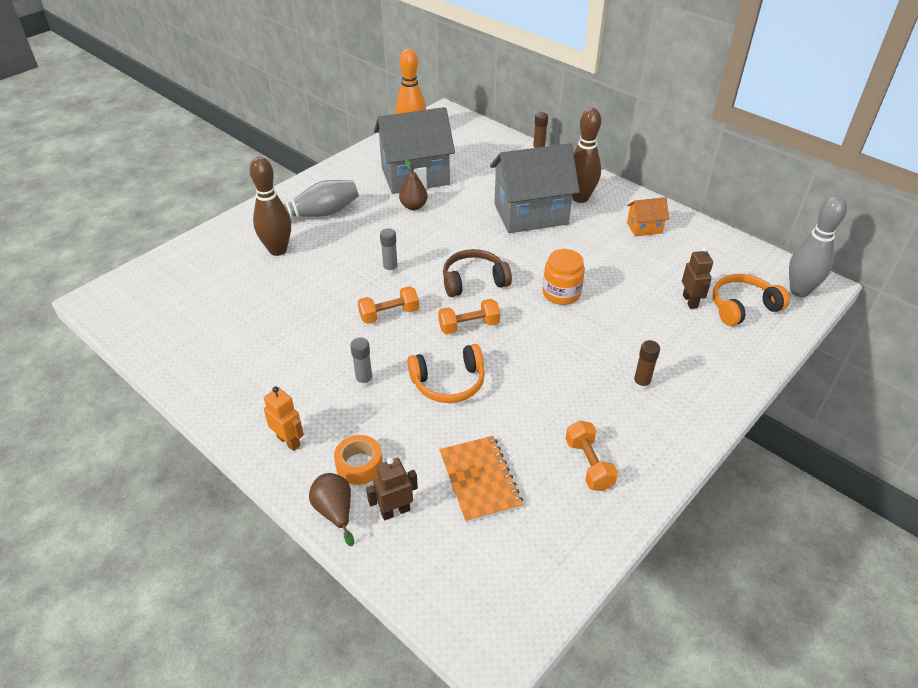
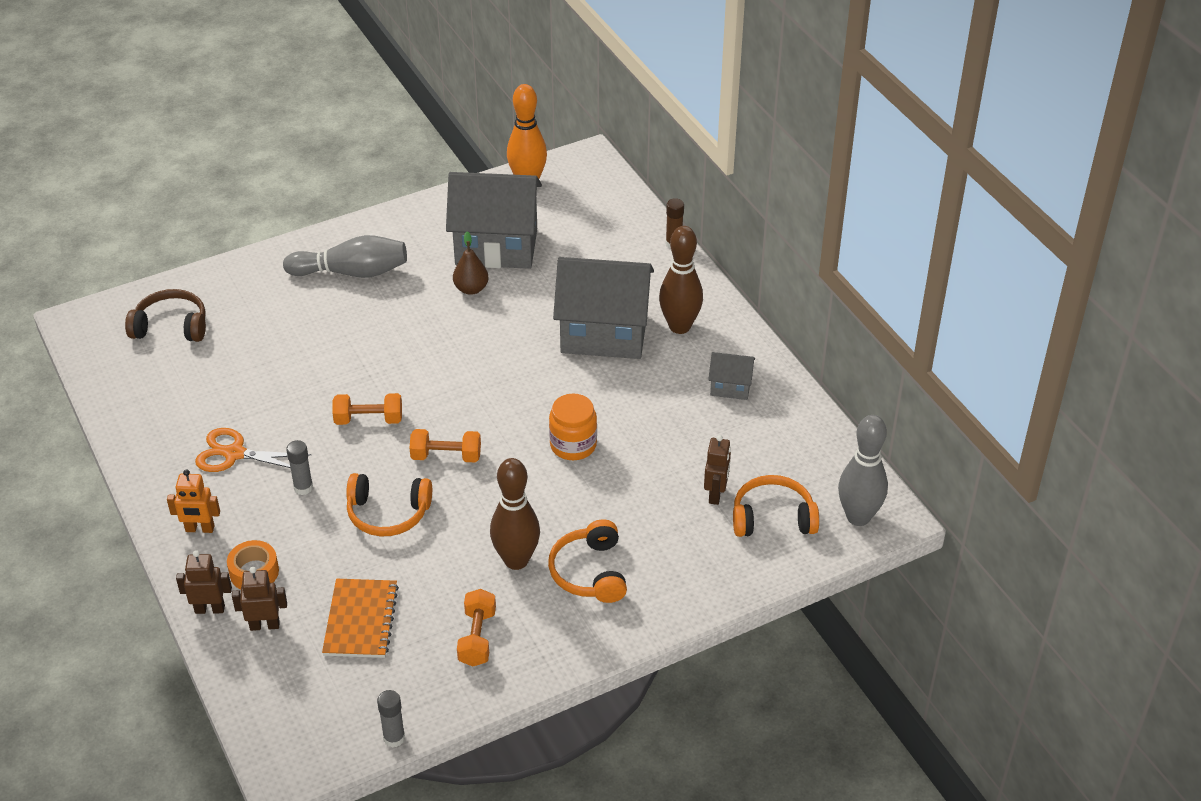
camera: 20 degrees right, 0 degrees up
(278, 250) = (289, 309): brown bowling pin -> brown bowling pin (516, 560)
(288, 369) = (234, 454): none -> orange scissors
(289, 441) = (200, 529): orange robot -> orange robot turned 120 degrees clockwise
(335, 511) = (210, 609): brown pear -> brown robot
(390, 270) = (399, 365): grey glue stick -> grey glue stick (394, 738)
(474, 281) = (483, 404): brown headphones -> brown headphones (171, 326)
(641, 384) = (590, 572): brown glue stick -> orange headphones
(644, 228) = (730, 387): orange house -> grey house

